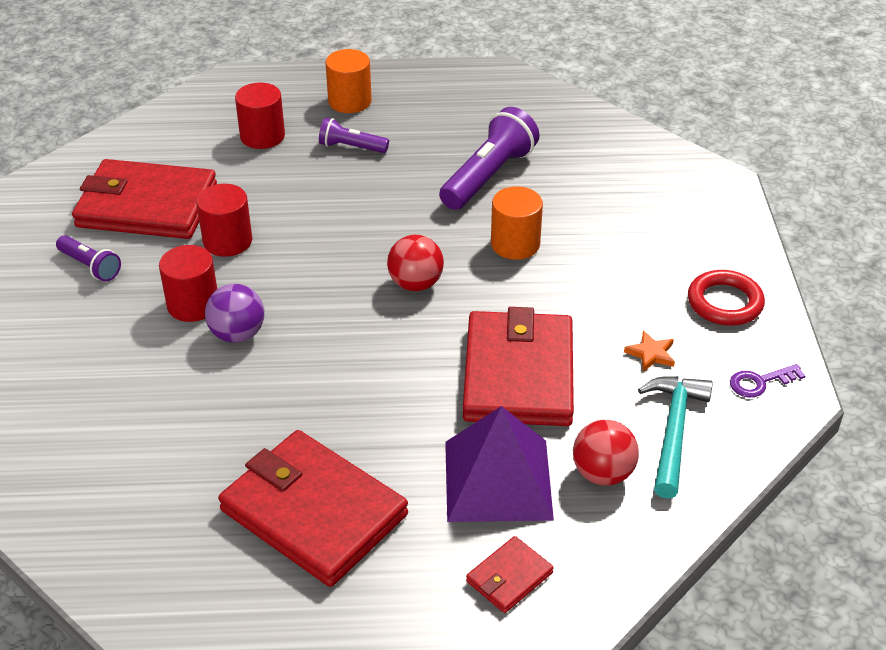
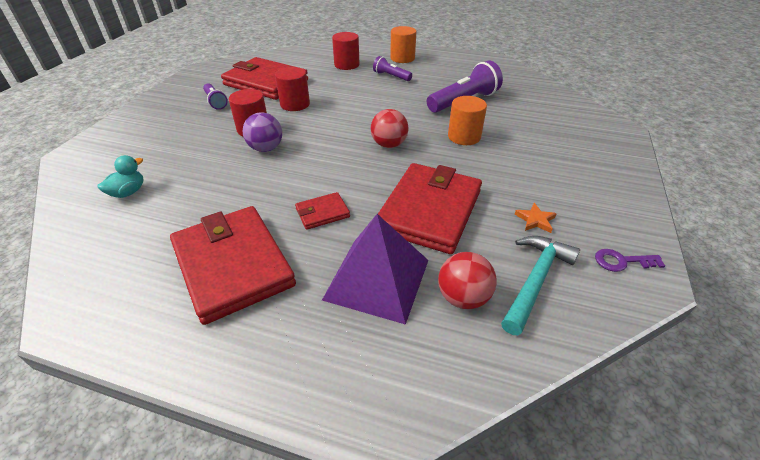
camera: 20 degrees right, 0 degrees up
(86, 456) = (128, 192): none -> turquoise duck
(509, 577) = (344, 363): red wallet -> red wallet (322, 213)
(724, 302) = (605, 199): red ring -> none

